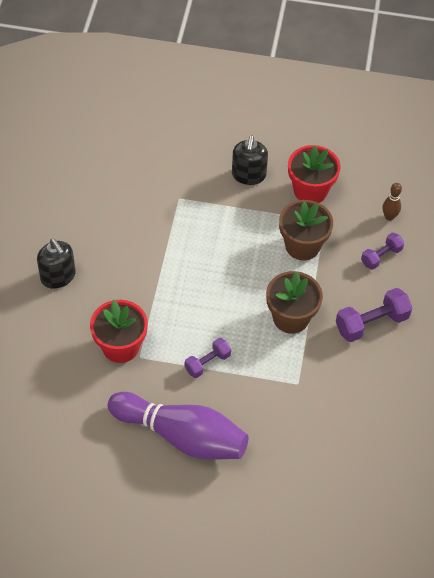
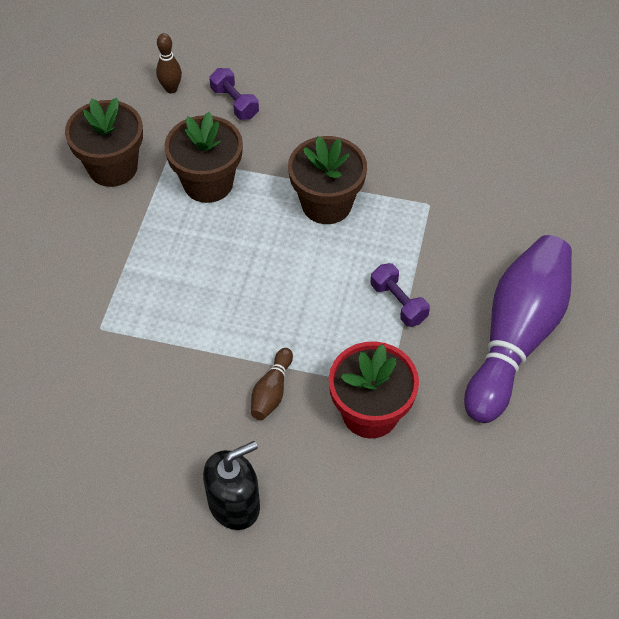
camera: 85 degrees left, 0 degrees up
(135, 291) = (272, 391): none -> brown bowling pin
(248, 175) = (71, 237): black soap dispenser -> none
(310, 190) = (113, 167): red flower pot -> brown flower pot
(371, 323) = (338, 122): purple dumbbell -> none

